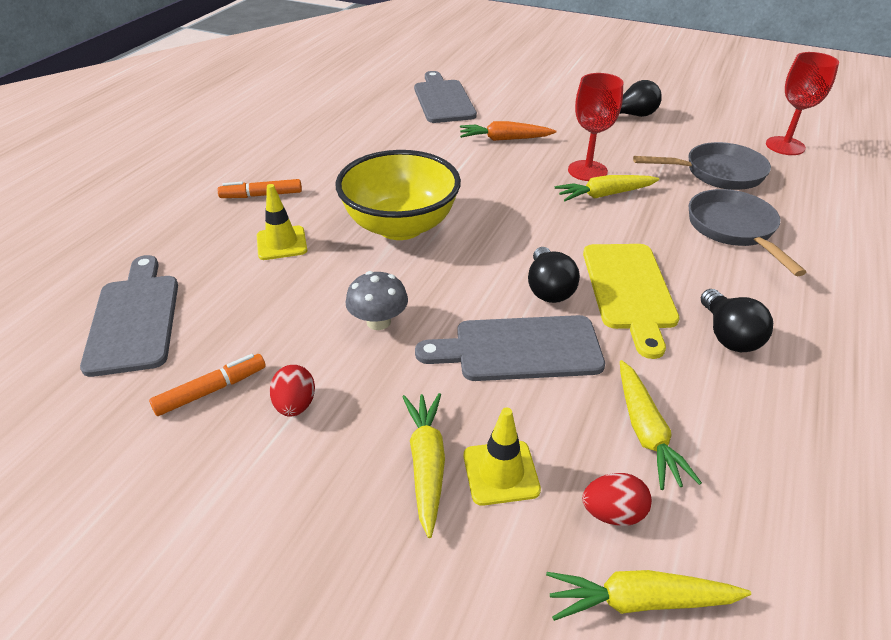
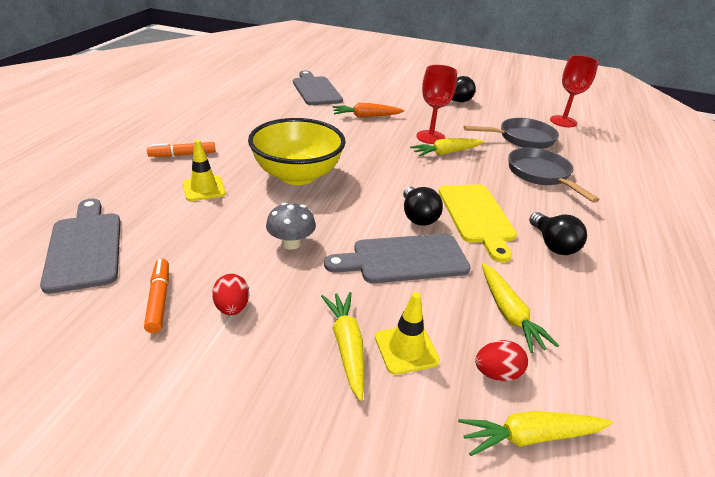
camera: 10 degrees left, 5 degrees down
(211, 390) = (159, 299): orange marker -> orange marker turned 60 degrees counterclockwise

